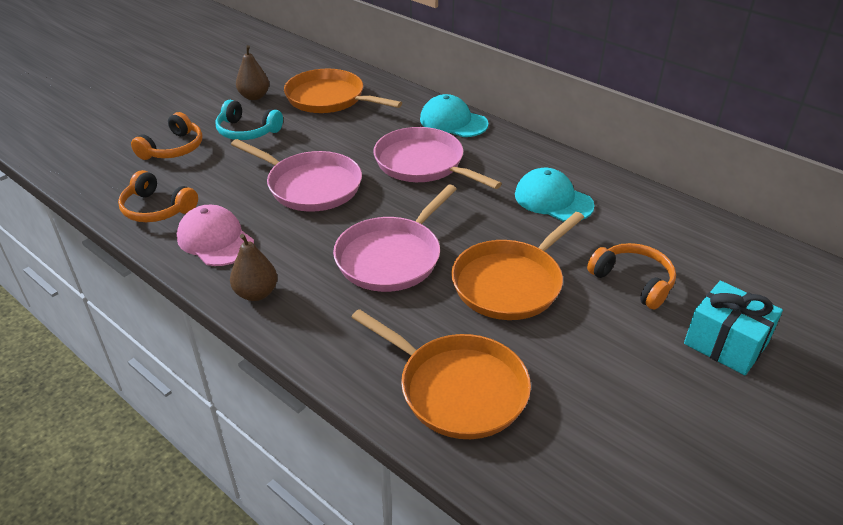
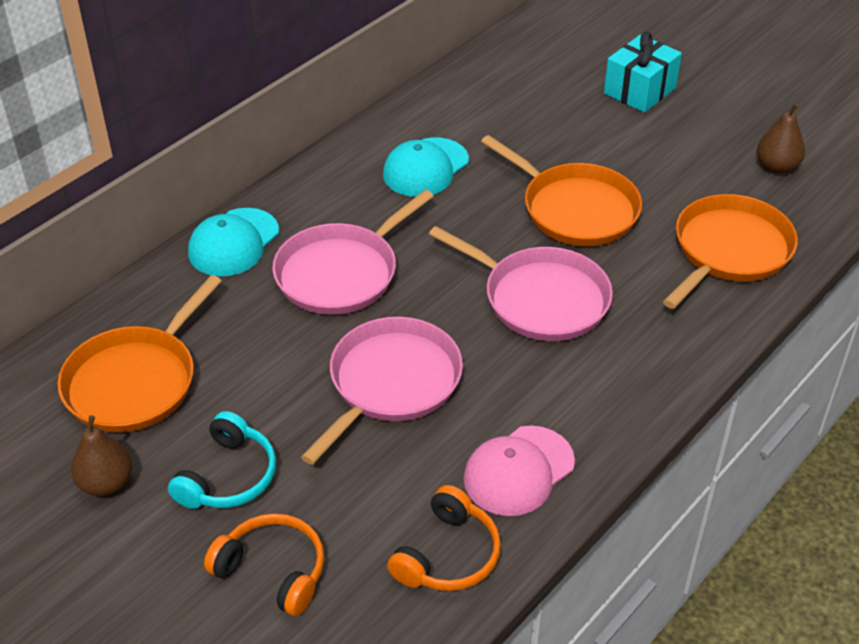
camera: 90 degrees left, 5 degrees up
(256, 293) = (619, 413): brown pear -> brown pear (776, 167)
(633, 281) = (563, 129): orange headphones -> none

